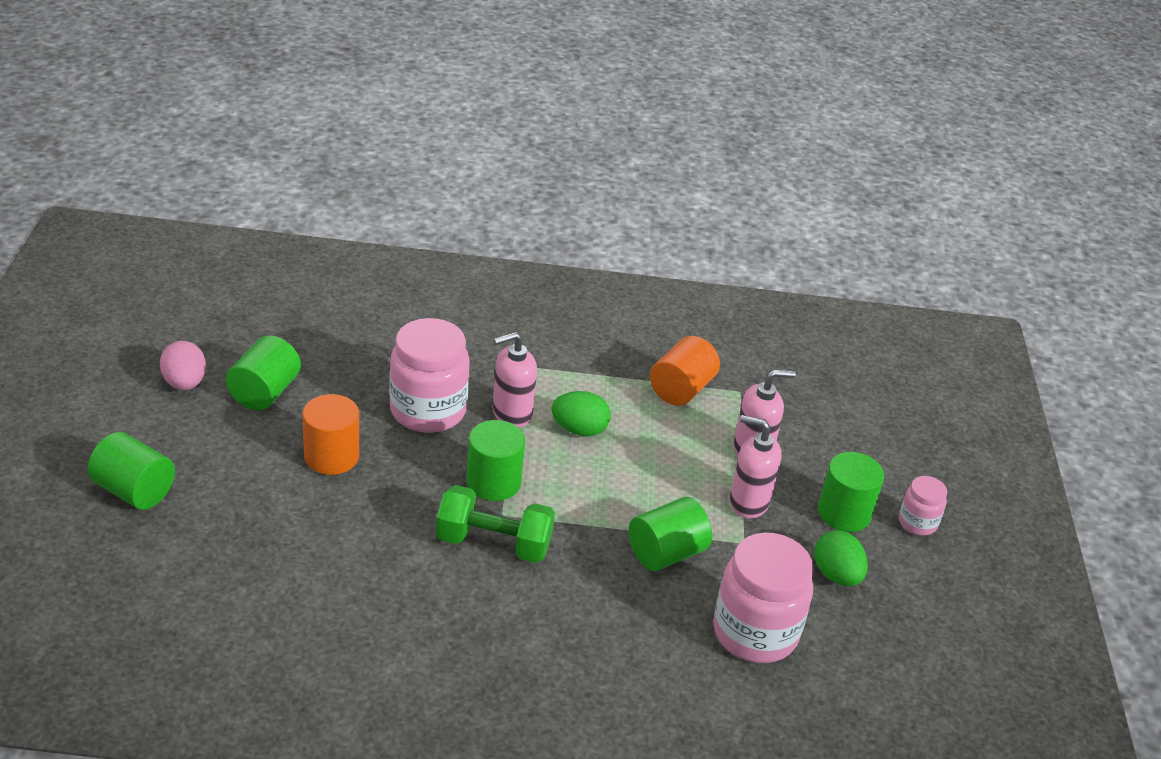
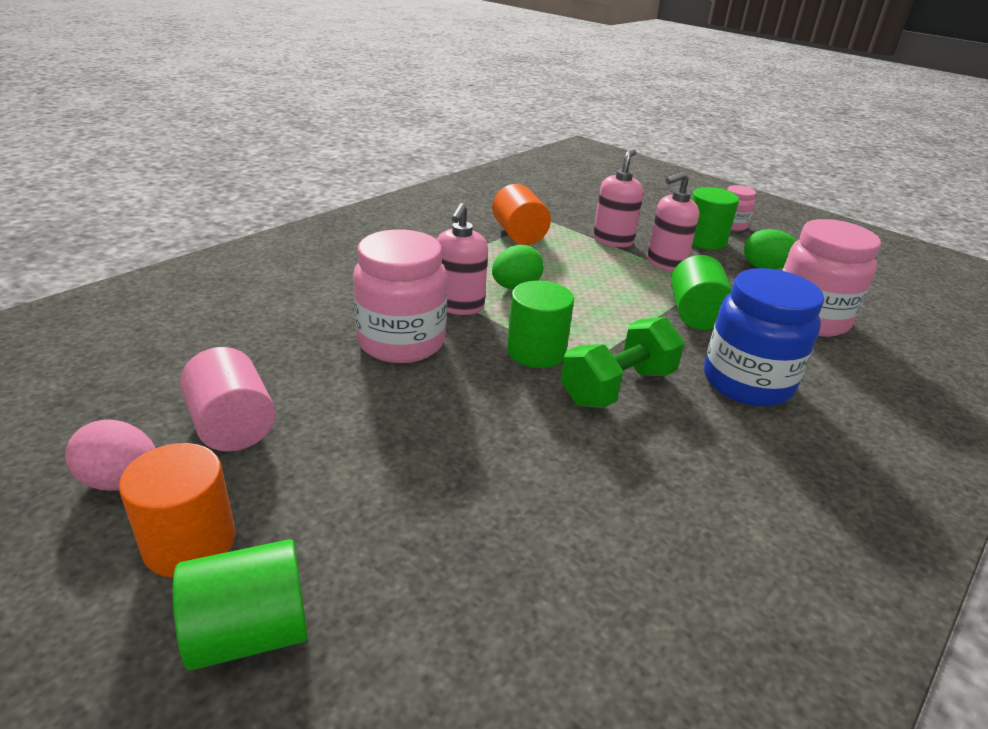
camera: 50 degrees left, 5 degrees down
(264, 392) = (232, 426): green cylinder -> pink cylinder
(331, 456) = (393, 426): orange cylinder -> orange cylinder (190, 543)
(583, 616) = (747, 383): none -> blue jar

